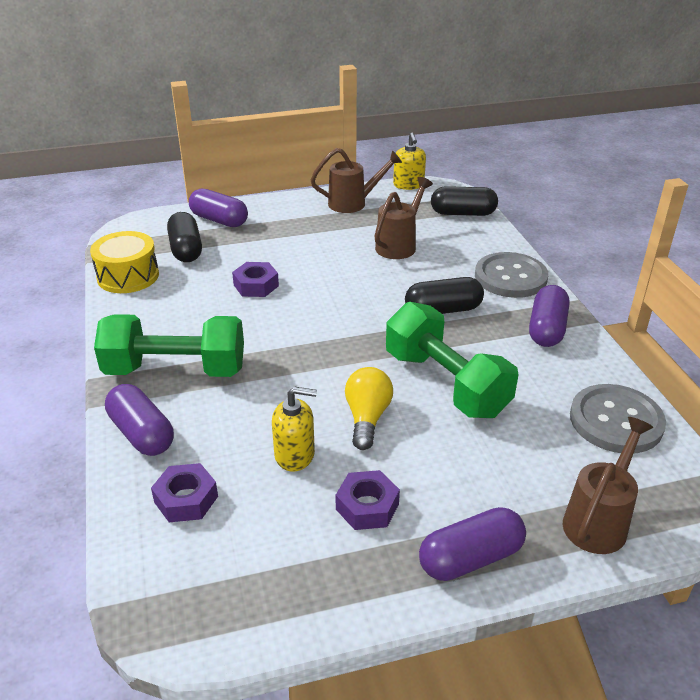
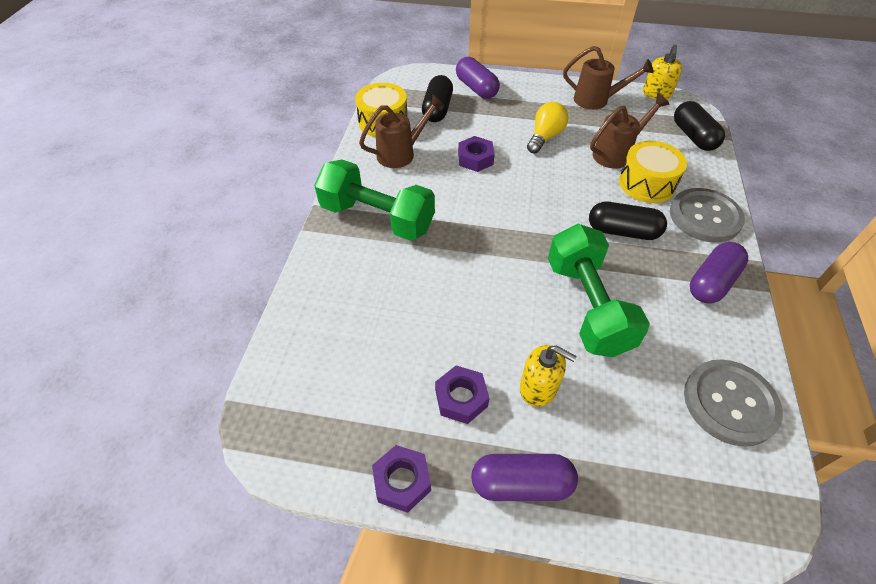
camera: 25 degrees right, 15 degrees up
(142, 433) = (327, 266): purple capsule -> none
(186, 499) = (330, 335): purple nut -> purple nut (402, 481)
(295, 455) = (428, 327): yellow soap dispenser -> yellow soap dispenser (538, 388)
(367, 418) = (503, 315): yellow light bulb -> yellow light bulb (545, 137)
(442, 263) = (646, 183): none -> yellow drum
(463, 213) = (693, 136): black capsule -> black capsule turned 45 degrees clockwise
(598, 520) = (657, 498): brown watering can -> brown watering can (401, 153)

